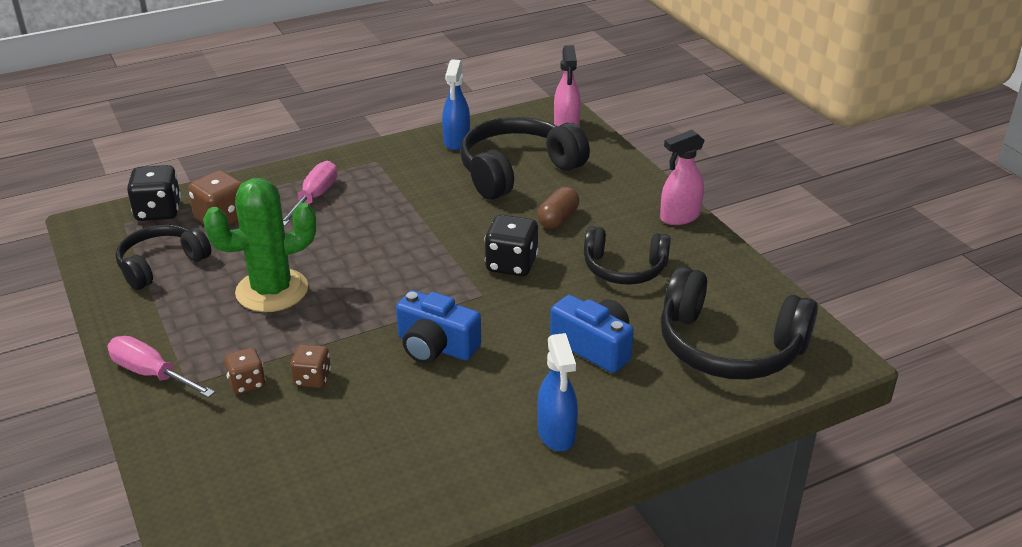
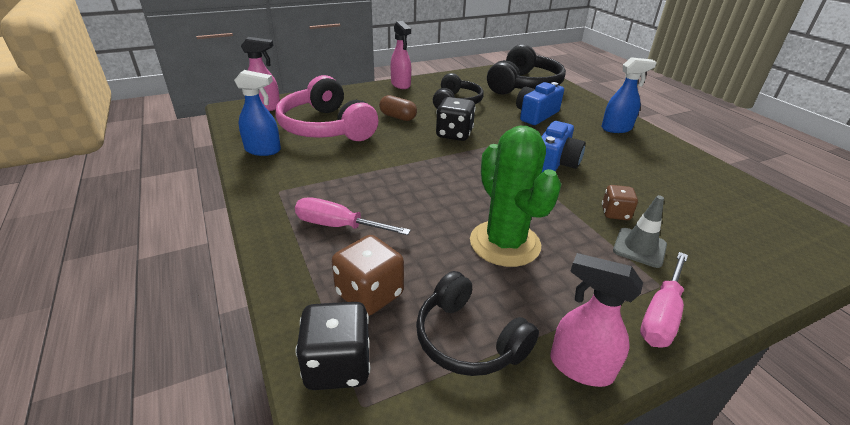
camera: 90 degrees left, 0 degrees up
(116, 316) = (580, 367): none -> pink spray bottle
(247, 383) = (639, 247): brown dice -> grey traffic cone
(517, 171) = (326, 127): black headphones -> pink headphones

